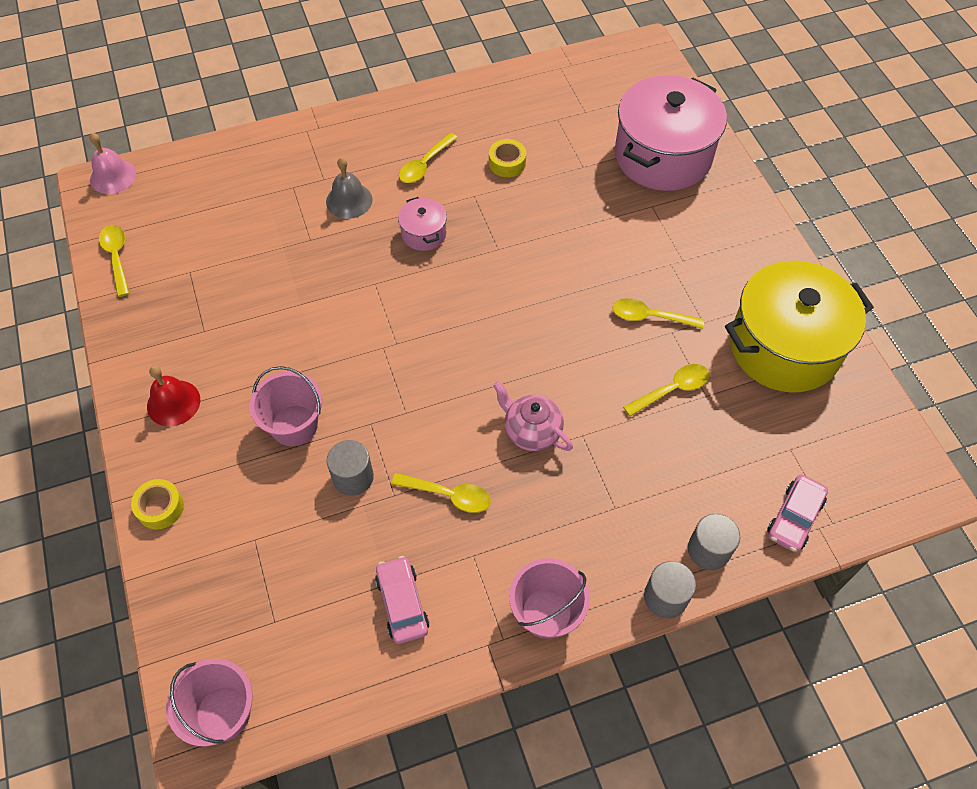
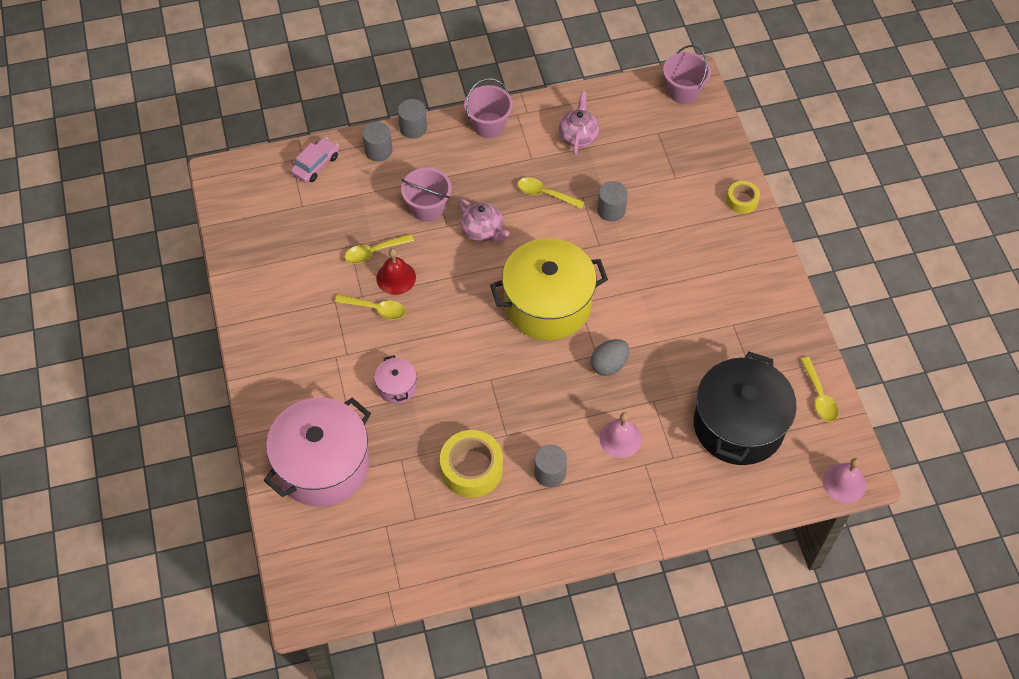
camera: 175 degrees left, 0 degrees up
(173, 403) = (746, 270): red bell -> red bell (396, 277)
(216, 222) = (738, 425): none -> black pot
(294, 425) = (655, 247): pink bucket -> pink bucket (428, 208)
(349, 200) = (620, 438): grey bell -> pink bell
(360, 273) = (609, 365): none -> grey egg
(402, 603) = (578, 136): pink car -> pink teapot
(424, 165) = (550, 473): yellow spoon -> grey cylinder
(424, 233) = (554, 399): pink pot -> pink pot (397, 387)
(507, 163) = (472, 468): yellow tape -> yellow tape, size x1.77
(784, 346) = (278, 277): yellow pot -> yellow pot (548, 304)

